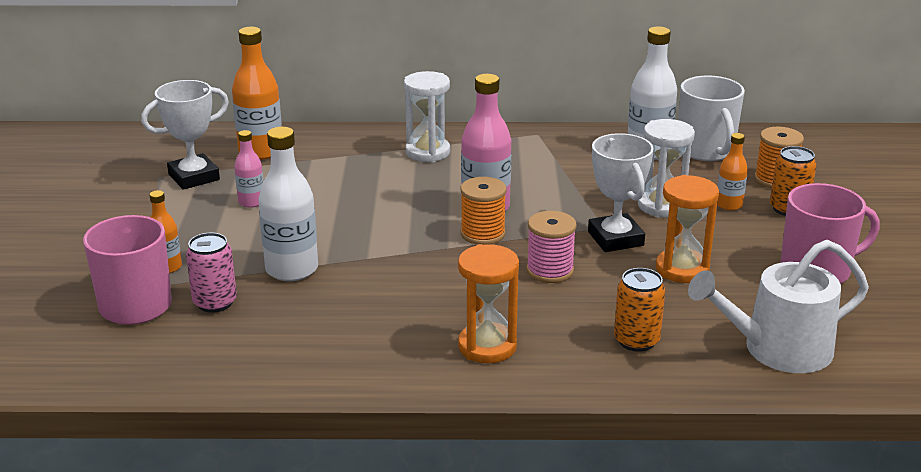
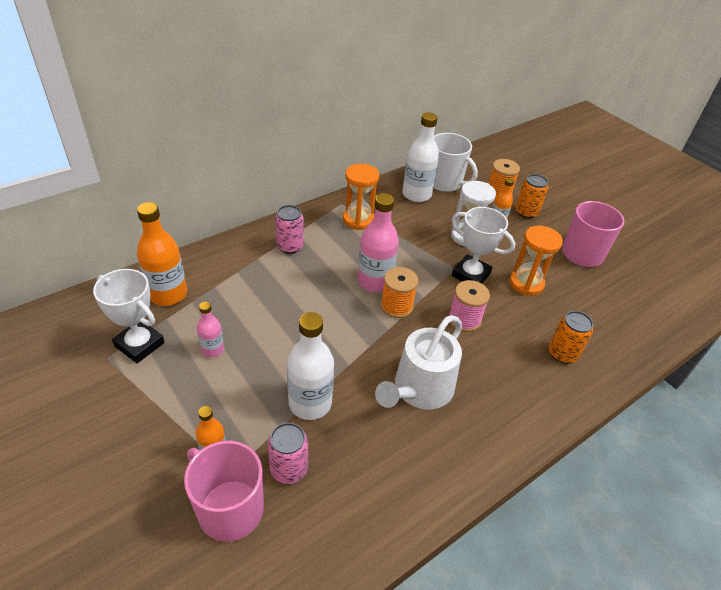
camera: 40 degrees left, 15 degrees up
(194, 177) = (139, 344): white trophy -> white trophy turned 75 degrees counterclockwise
(427, 152) = (290, 246): white hourglass -> pink can
(487, 346) = (497, 405): orange hourglass -> orange hourglass (358, 220)
(778, 349) = (626, 322): white watering can -> white watering can (420, 389)

